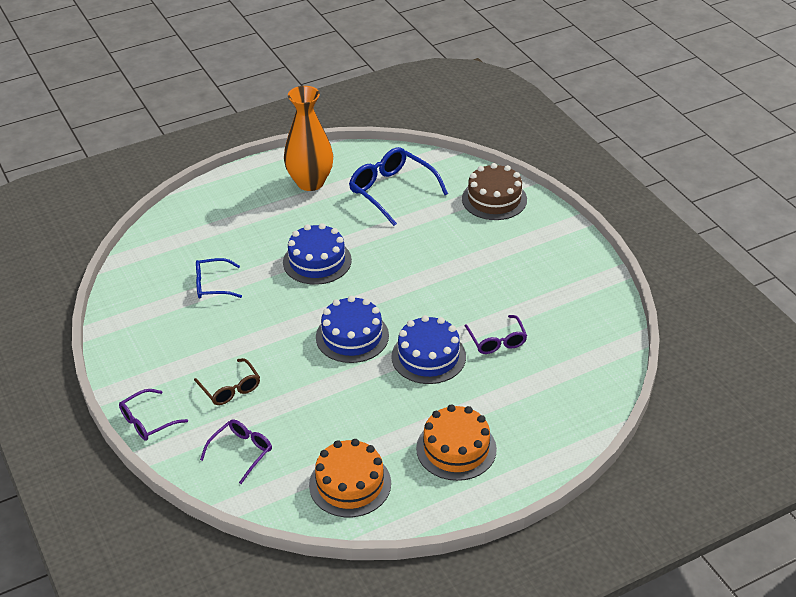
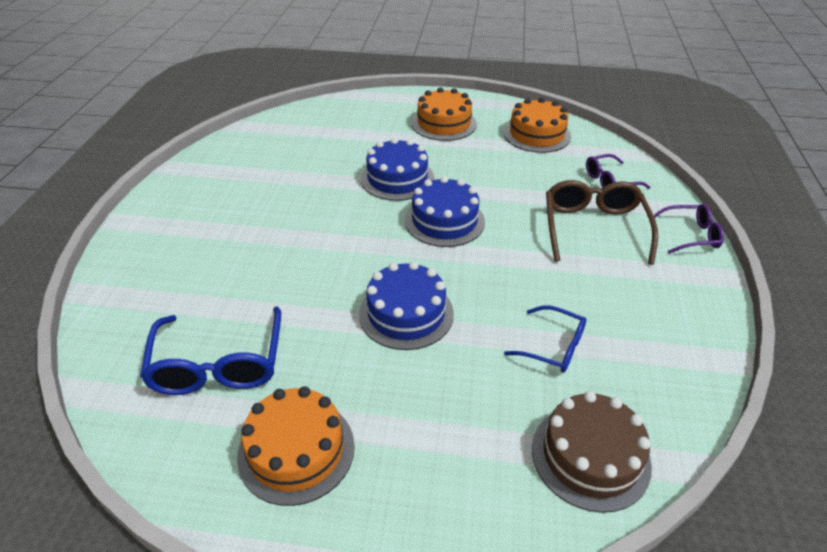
camera: 145 degrees left, 0 degrees up
(230, 389) = (594, 228): brown glasses -> brown glasses, size x1.68
(310, 182) = (296, 450): orange vase -> orange cake
(494, 199) = (138, 286): brown cake -> brown cake (590, 456)
(497, 341) = (332, 166): purple glasses -> none

